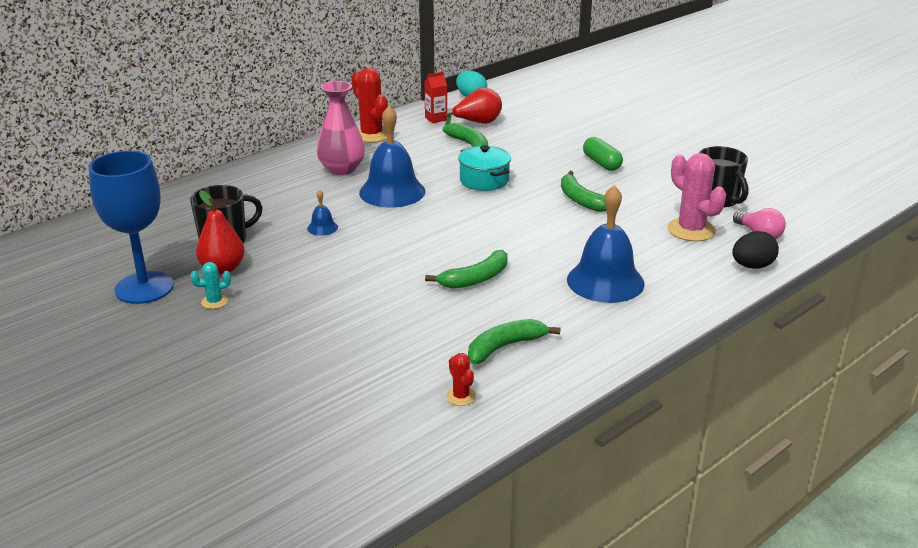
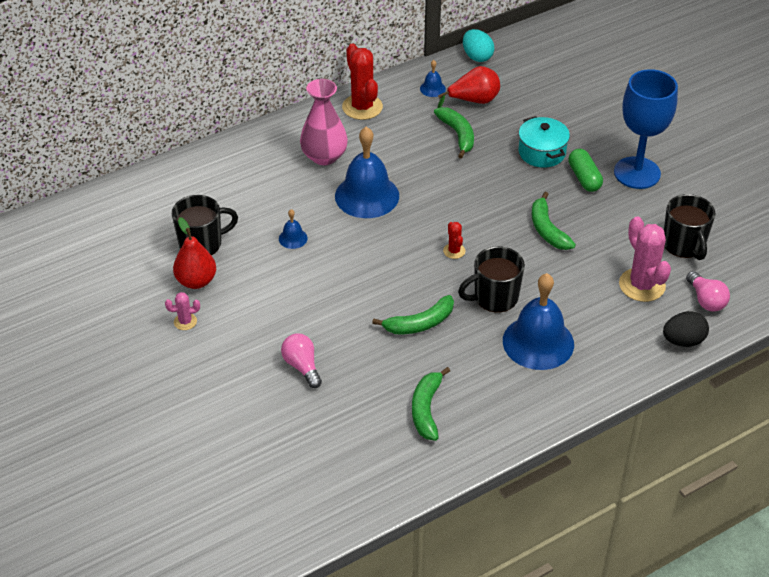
camera: 10 degrees right, 15 degrees up
(144, 288) = (126, 296): blue goblet -> blue goblet (637, 173)
(214, 302) = (185, 322): turquoise cactus -> pink cactus
(355, 325) = (302, 366): none -> pink light bulb
(436, 119) = (432, 88): red carton -> blue bell
(461, 396) = (376, 459): red cactus -> red cactus (454, 251)
(484, 180) = (459, 190): turquoise pot -> turquoise pot (542, 152)
(505, 347) = (426, 409): green banana -> green banana turned 60 degrees counterclockwise
(547, 252) = (494, 297): none -> black mug

